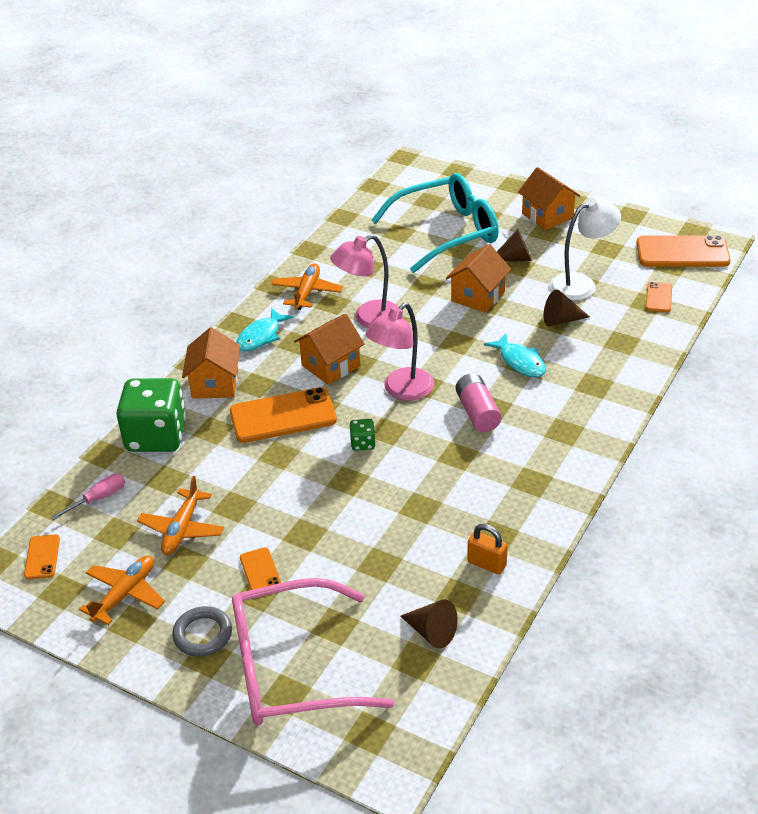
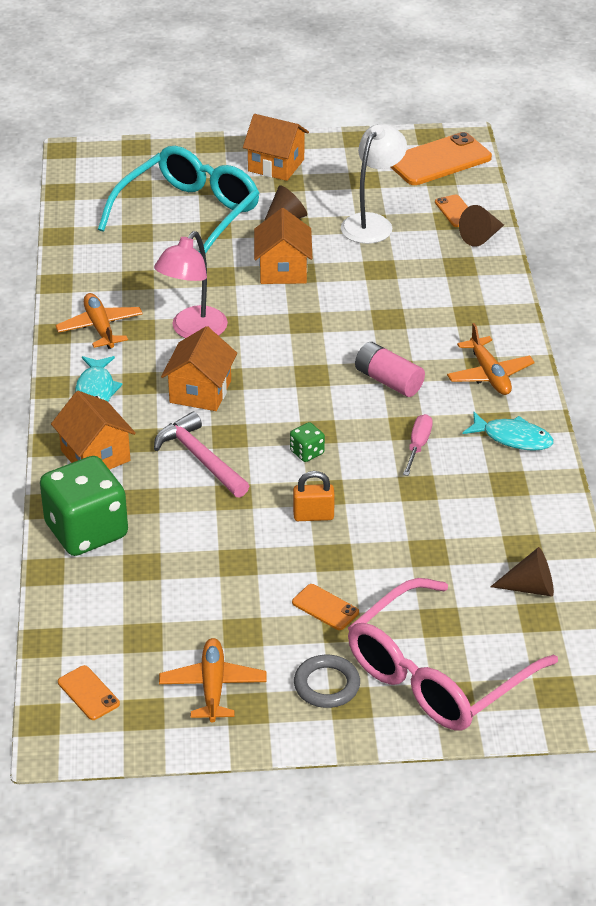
camera: 35 degrees left, 0 degrees up
(98, 498) = (88, 614): pink screwdriver -> pink screwdriver (418, 445)
(182, 529) = (208, 604): orange plane -> orange plane (489, 374)
(283, 416) = (200, 458): orange phone -> pink hammer
(401, 390) = (296, 388): pink lamp -> none
(487, 564) = (523, 510): orange padlock -> orange padlock (313, 516)
(520, 362) = (383, 318): turquoise fish -> turquoise fish (513, 438)
(561, 320) = (385, 265): brown cone -> brown cone (481, 237)

